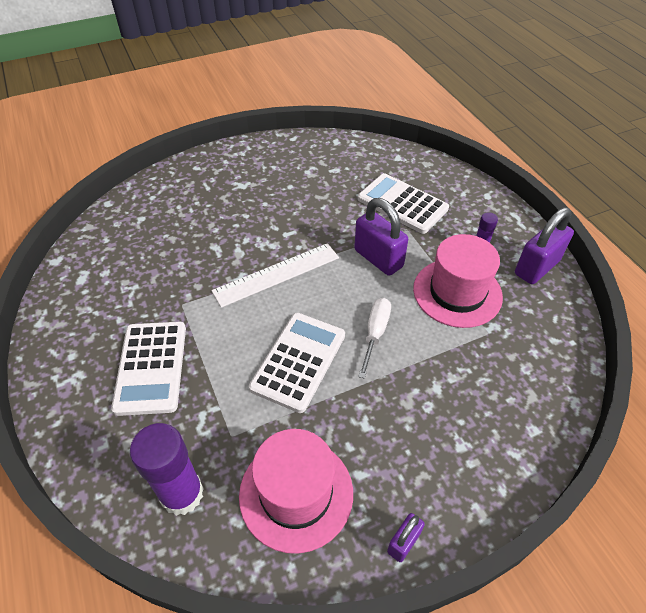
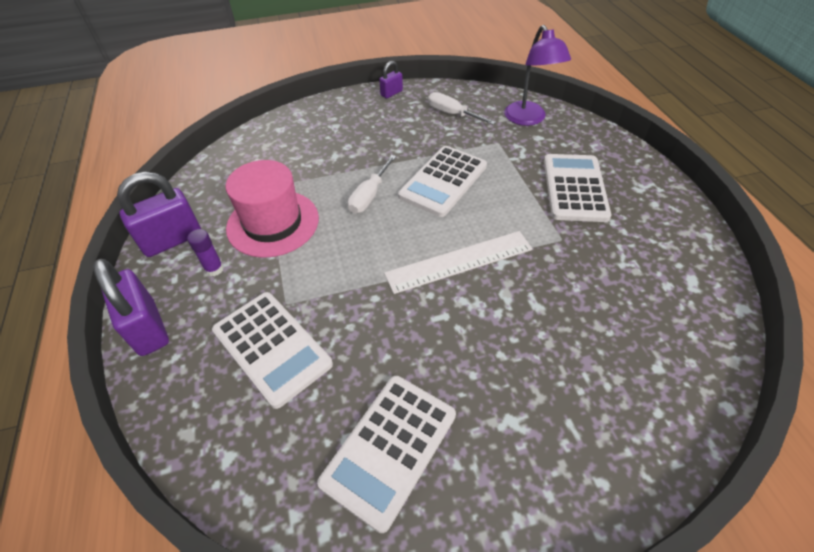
camera: 170 degrees left, 0 degrees up
(182, 494) = (528, 119): purple glue stick -> purple lamp
(296, 493) = (452, 114): pink hat -> white screwdriver
(311, 168) = (389, 448): none -> white calculator
(378, 258) = (338, 268): purple padlock -> purple padlock (148, 328)

